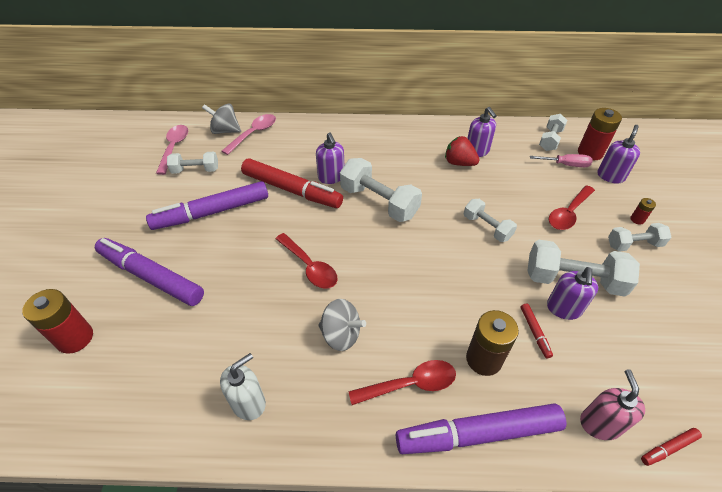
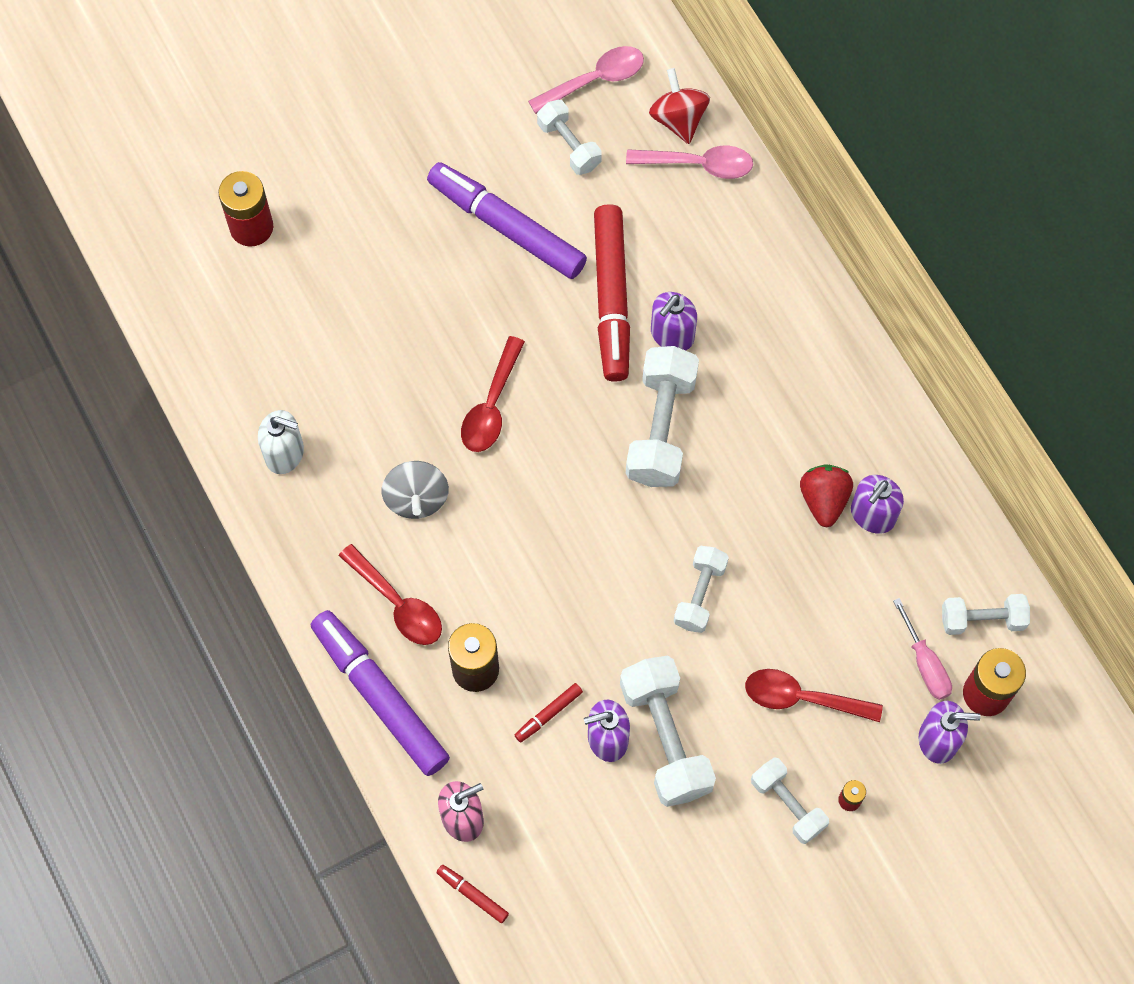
camera: 60 degrees right, 20 degrees up
(151, 277) = (368, 237): purple marker -> none
(225, 131) = (678, 119): grey spinning top -> red spinning top

